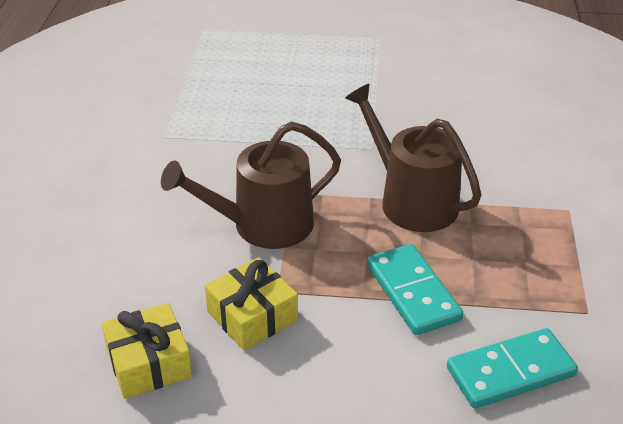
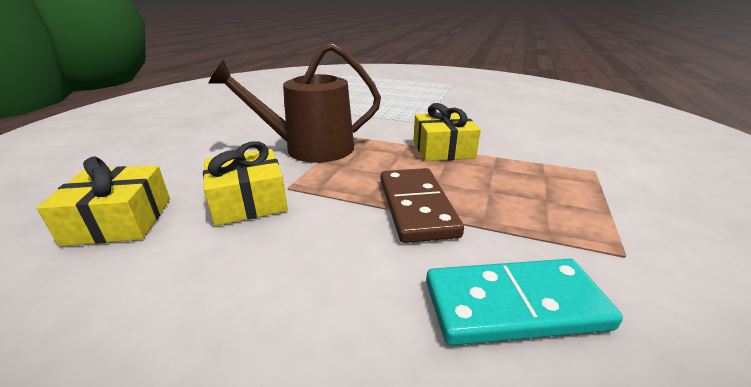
camera: 15 degrees right, 10 degrees down
(412, 200) = (443, 149): brown watering can -> yellow gift
(413, 292) = (416, 207): turquoise domino -> brown domino

